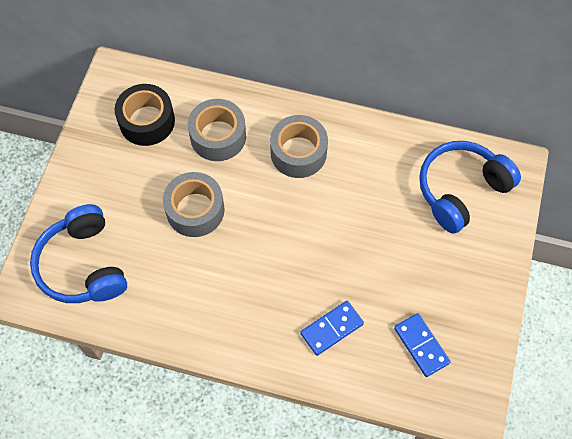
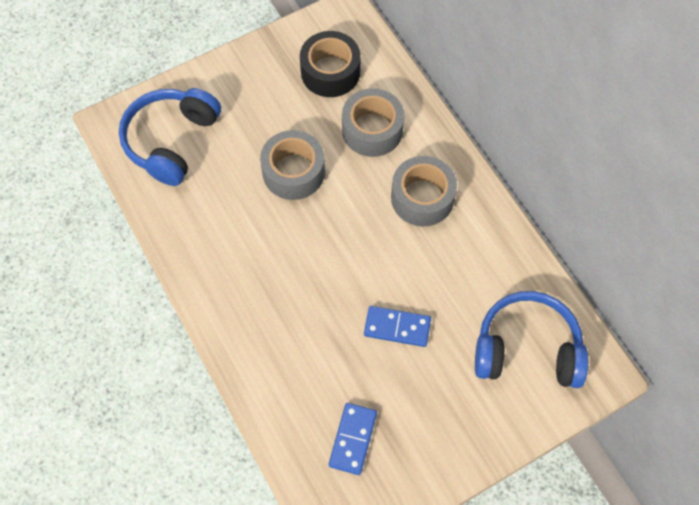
camera: 45 degrees right, 0 degrees up
(331, 328) = (297, 358): blue domino -> blue domino (397, 327)

